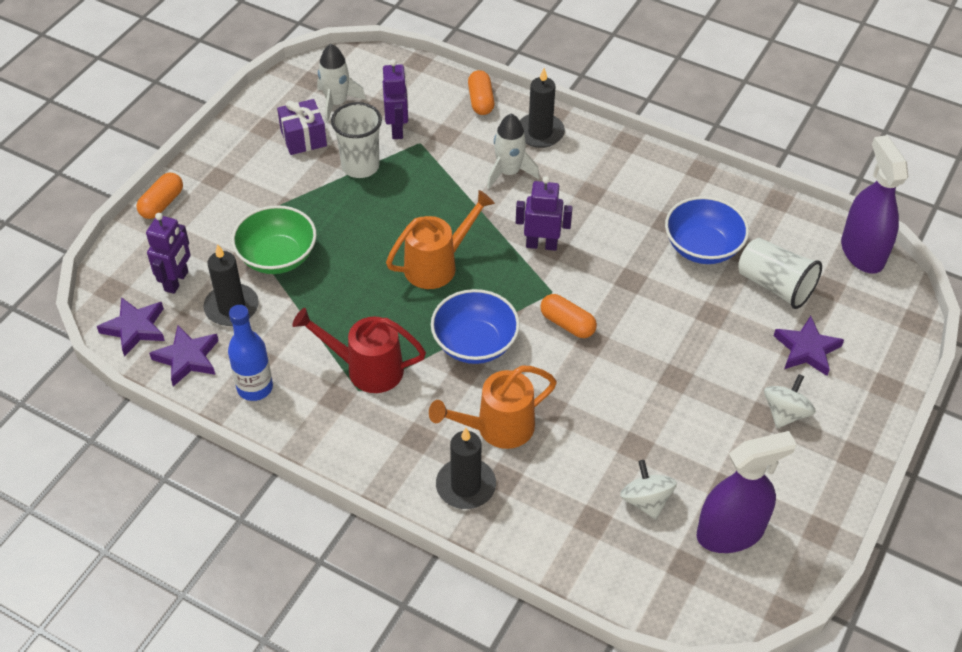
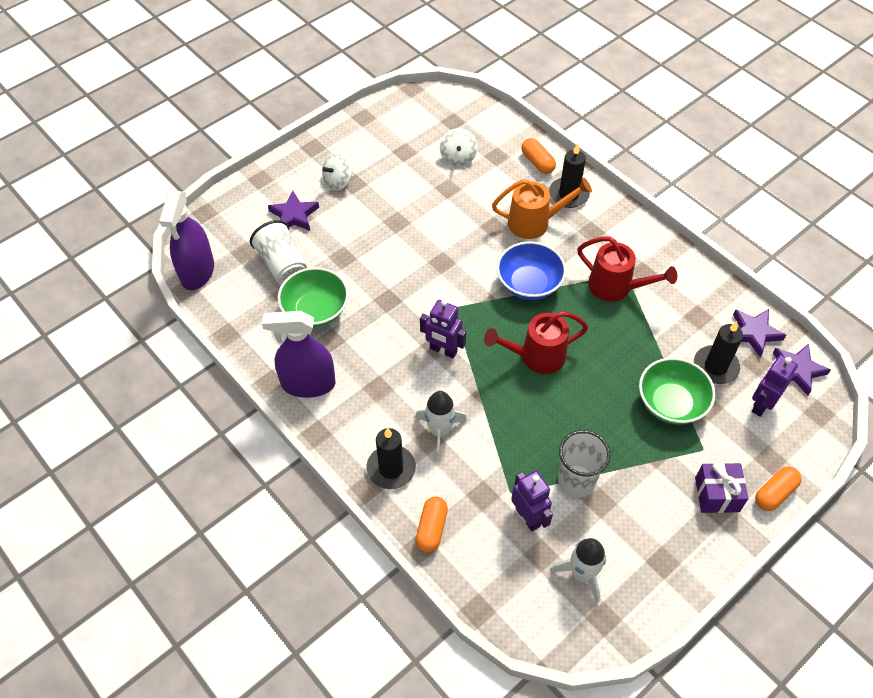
camera: 160 degrees left, 5 degrees up
(255, 388) = (703, 296): blue bottle -> none
(303, 138) = (625, 535): purple gift -> purple gift (717, 494)
(397, 129) = (528, 517): purple robot -> purple robot turned 135 degrees clockwise
(438, 265) = (536, 356): orange watering can -> red watering can
(567, 324) = (453, 279): orange capsule -> orange capsule (537, 162)
(702, 247) = (315, 310): blue bowl -> green bowl
(730, 532) = (417, 130): purple spray bottle -> purple spray bottle (308, 384)

